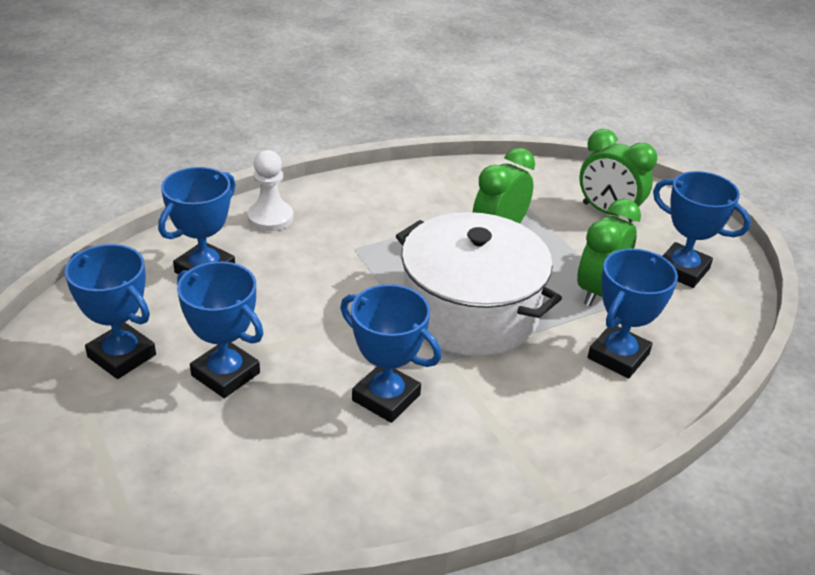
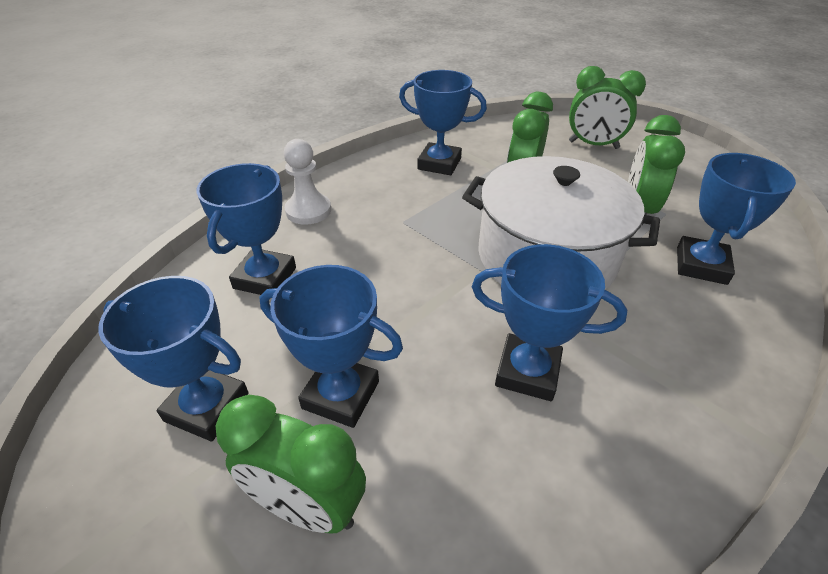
camera: 15 degrees left, 5 degrees up
(168, 436) = (308, 506): none -> green clock
(682, 270) = (685, 177): blue trophy -> blue trophy (439, 164)

